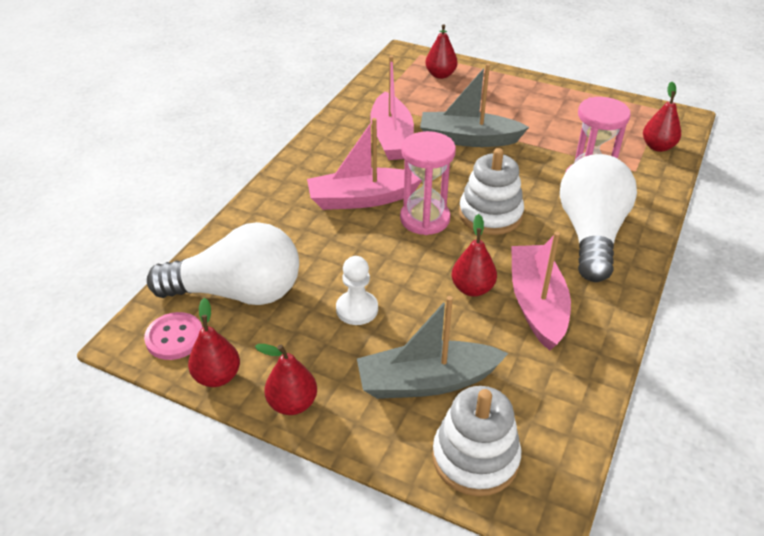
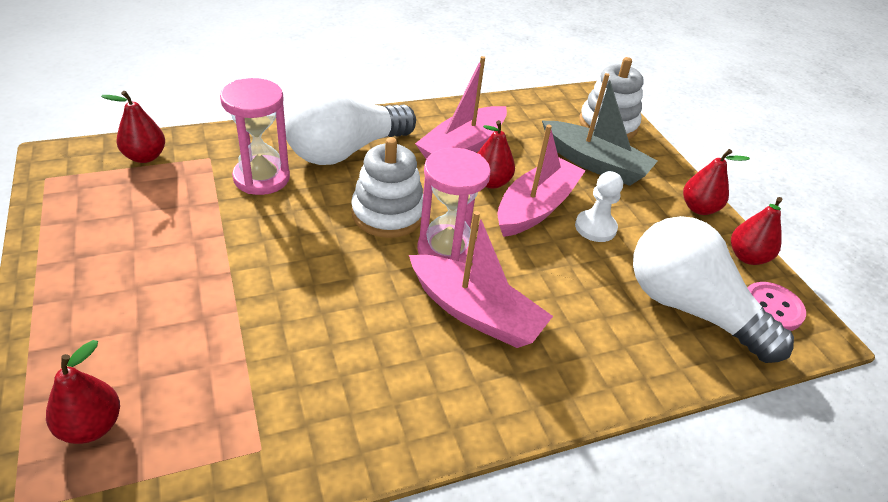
camera: 140 degrees left, 0 degrees up
(391, 137) = (334, 366): pink boat -> pink boat (536, 207)
(468, 139) = (265, 294): grey boat -> none

